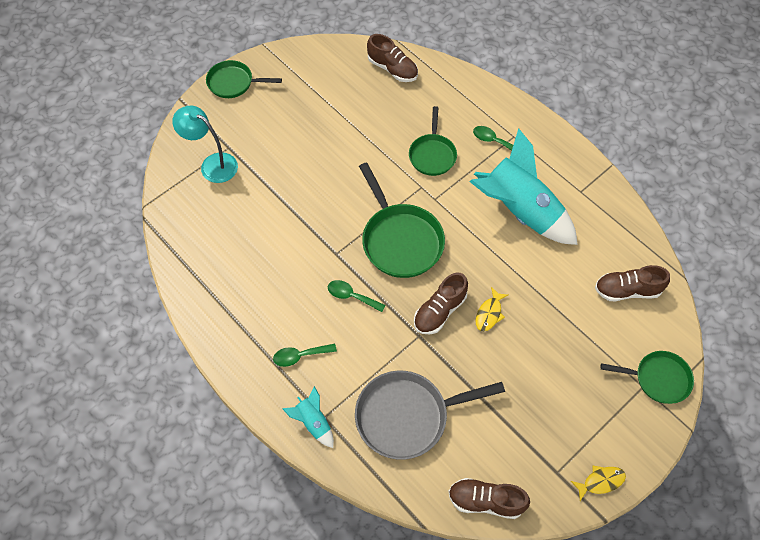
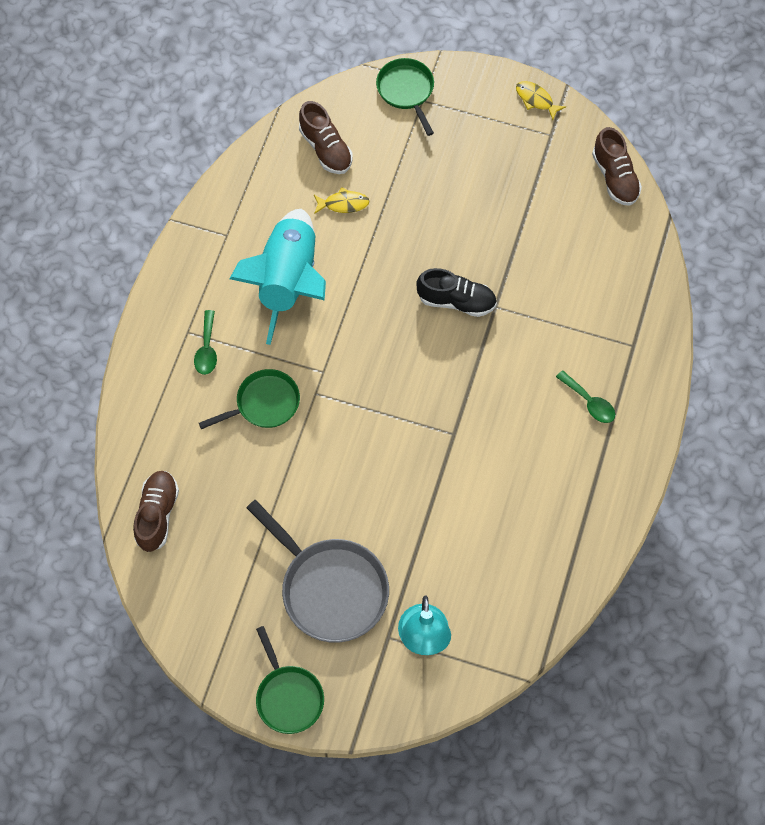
camera: 120 degrees left, 5 degrees up
(313, 422) = (645, 352): turquoise rocket -> none
(351, 296) = (493, 391): green spoon -> none
(400, 240) = (397, 379): green pan -> none
(407, 416) = (582, 275): grey pan -> grey pan (329, 588)
(439, 311) = (456, 301): brown shoe -> black shoe
(489, 313) = (429, 256): yellow fish -> yellow fish (343, 204)

